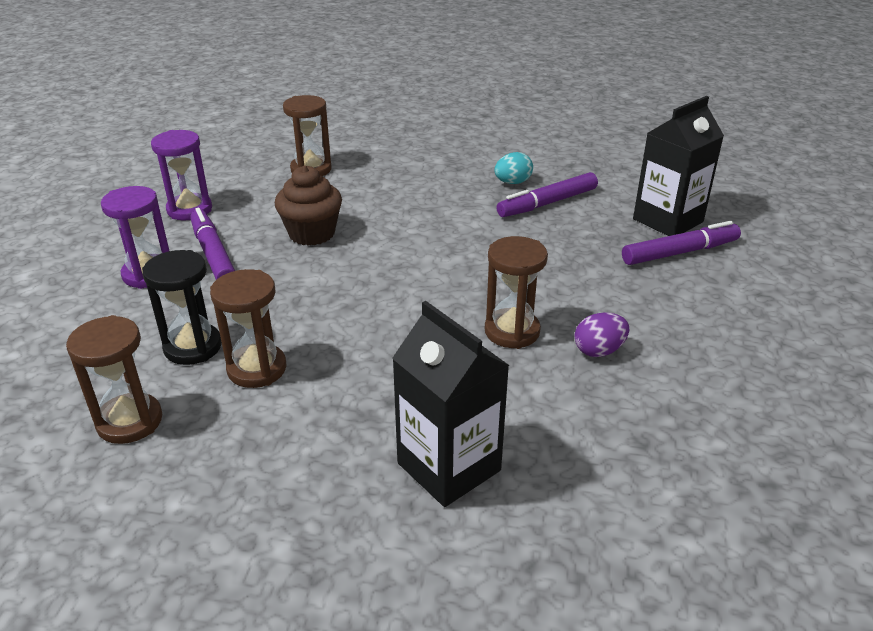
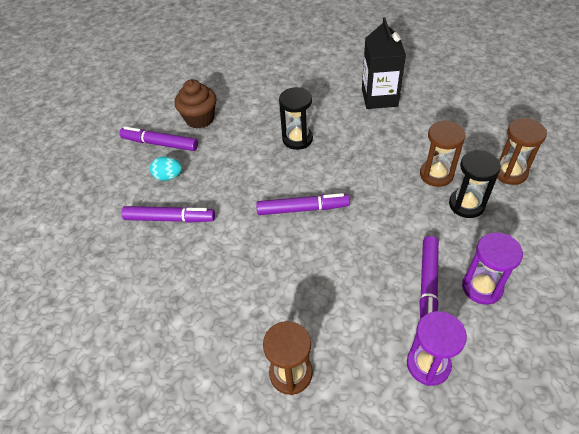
camera: 140 degrees left, 15 degrees up
(312, 233) = (346, 273): brown cupcake -> brown cupcake (200, 119)
(414, 262) = (302, 209): none -> purple marker
(512, 182) = (162, 254): turquoise egg -> turquoise egg (168, 176)
(512, 331) = (297, 139): brown hourglass -> black hourglass
(599, 351) = (271, 113): purple egg -> none
(668, 220) = (129, 167): black carton -> none

